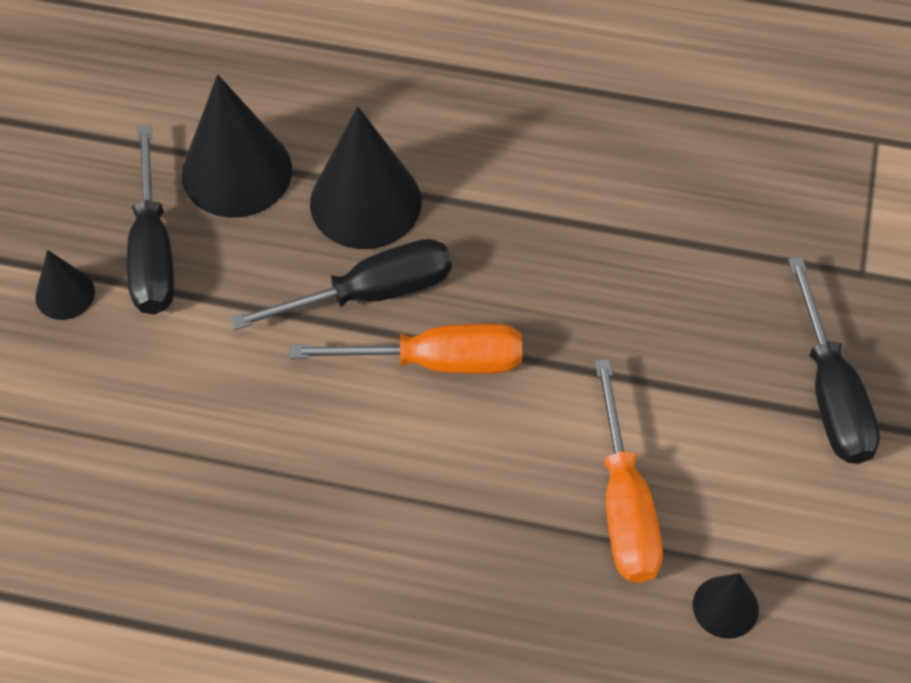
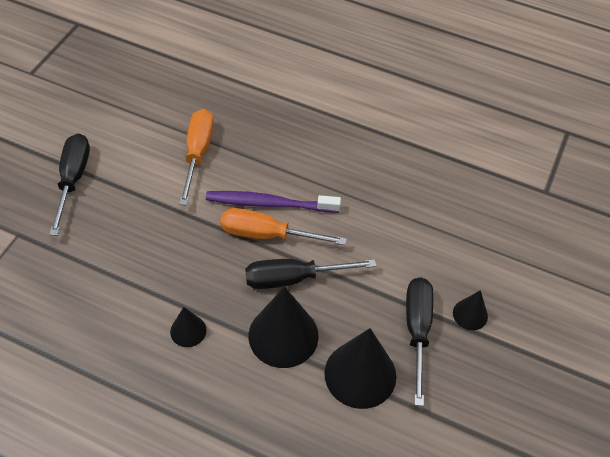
camera: 170 degrees left, 5 degrees down
(450, 424) = (269, 203): none -> purple toothbrush
(725, 607) = (171, 108): black cone -> black cone (188, 331)

